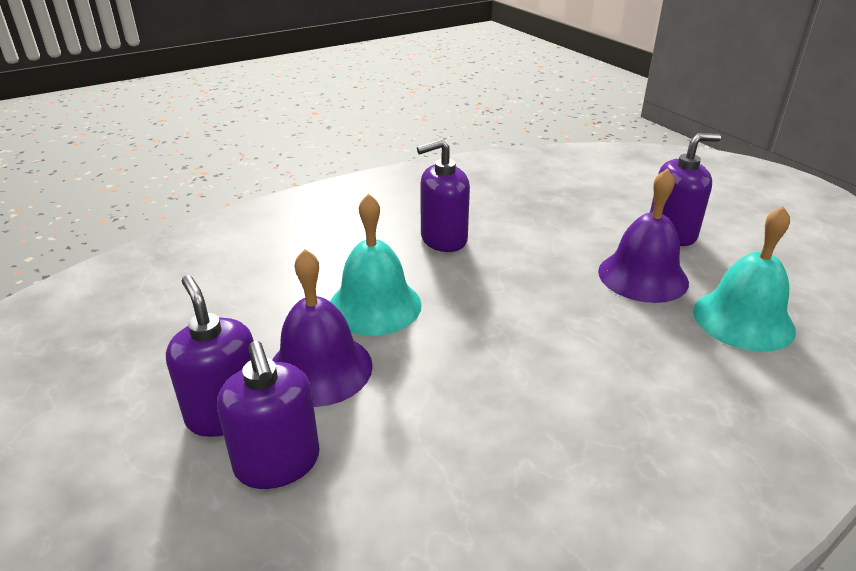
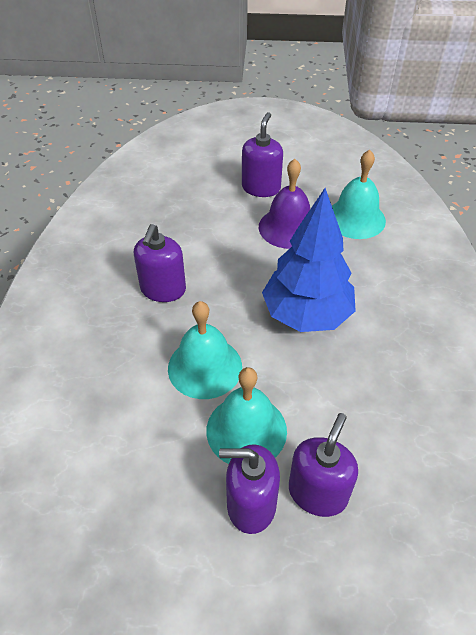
camera: 55 degrees left, 15 degrees up
(277, 462) = (317, 493): purple soap dispenser -> purple soap dispenser turned 75 degrees counterclockwise
(319, 368) = (246, 430): purple bell -> turquoise bell
(528, 345) = (306, 315): none -> blue tree

